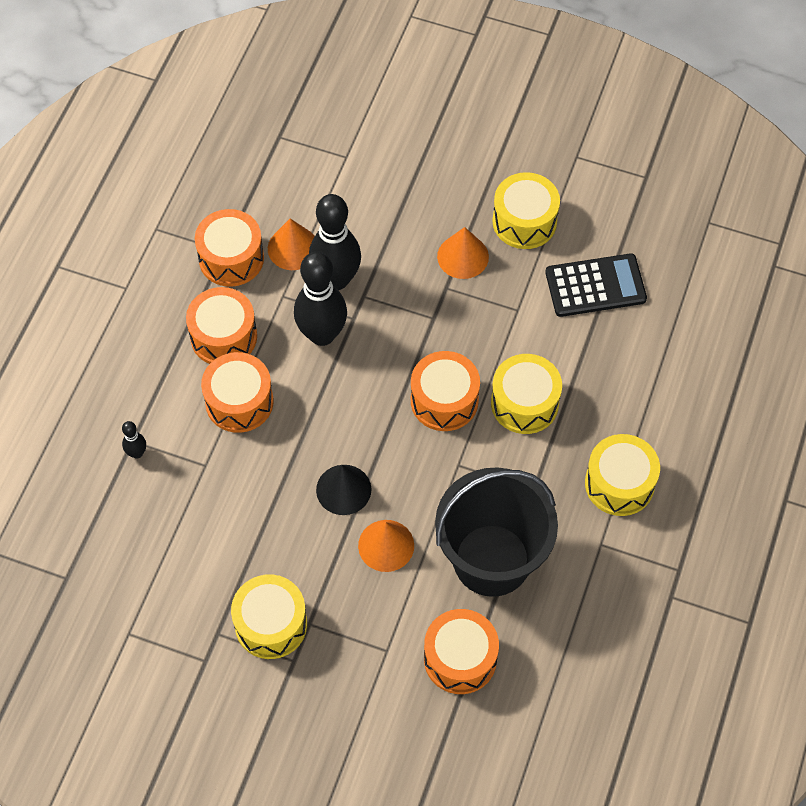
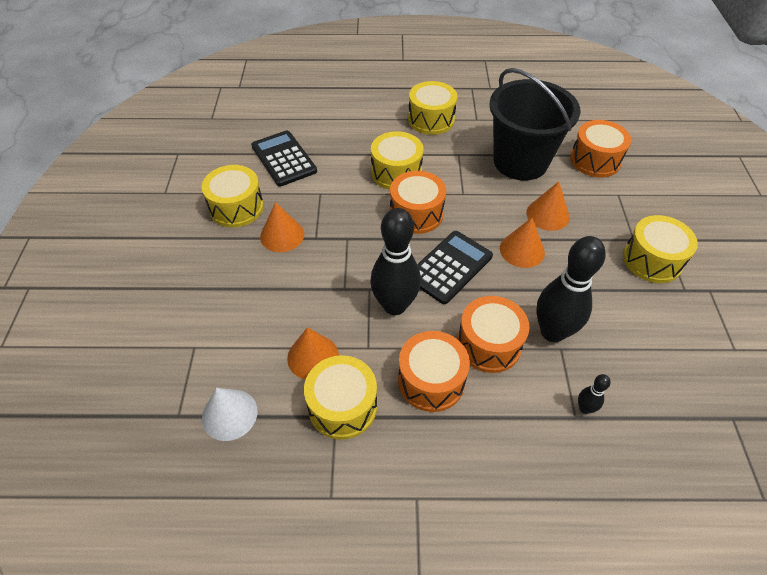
camera: 110 degrees left, 10 degrees down
(231, 258) = (342, 406): orange drum -> yellow drum
(263, 173) = (229, 414): none -> white cone
(336, 279) = (335, 312): black bowling pin -> black bowling pin (552, 332)
(343, 489) = (522, 250): black cone -> orange cone
(350, 405) = (450, 267): none -> black calculator

